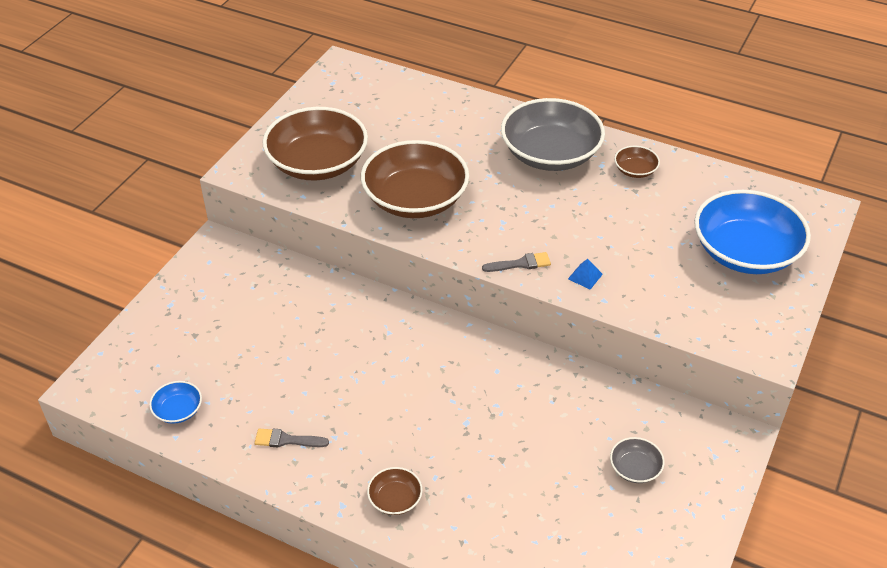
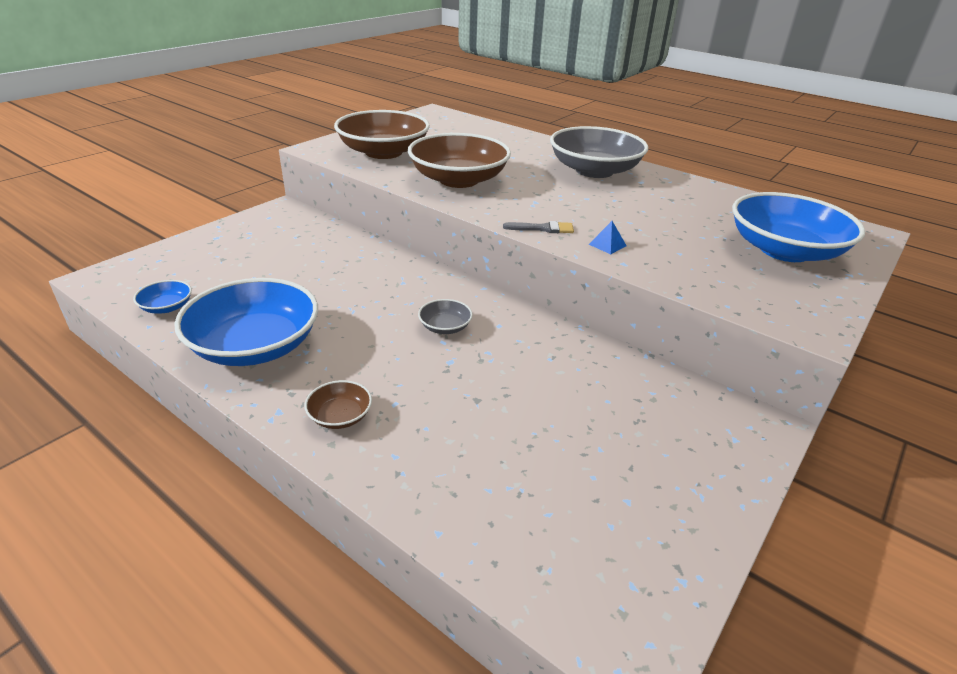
camera: 10 degrees right, 10 degrees down
(287, 440) = (255, 346): grey brush -> blue bowl
(635, 170) = (673, 188): brown bowl -> none
(635, 468) = (633, 435): grey bowl -> grey bowl (445, 327)

